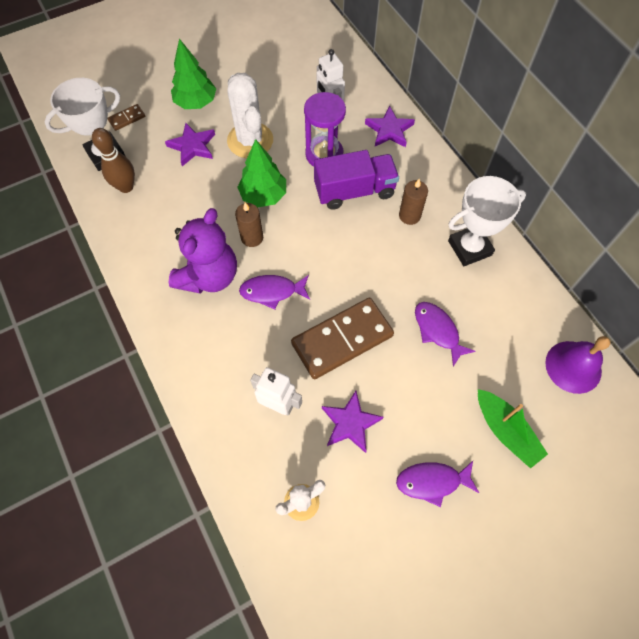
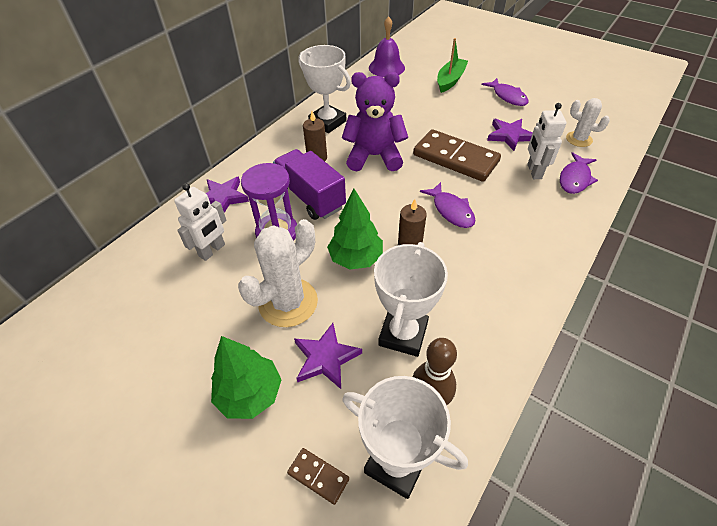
camera: 115 degrees left, 15 degrees down
(179, 195) = (403, 334): none -> white trophy
(209, 276) = (473, 259): purple teddy bear -> purple teddy bear (374, 156)
(437, 331) = (408, 119): purple fish -> purple fish (575, 179)

